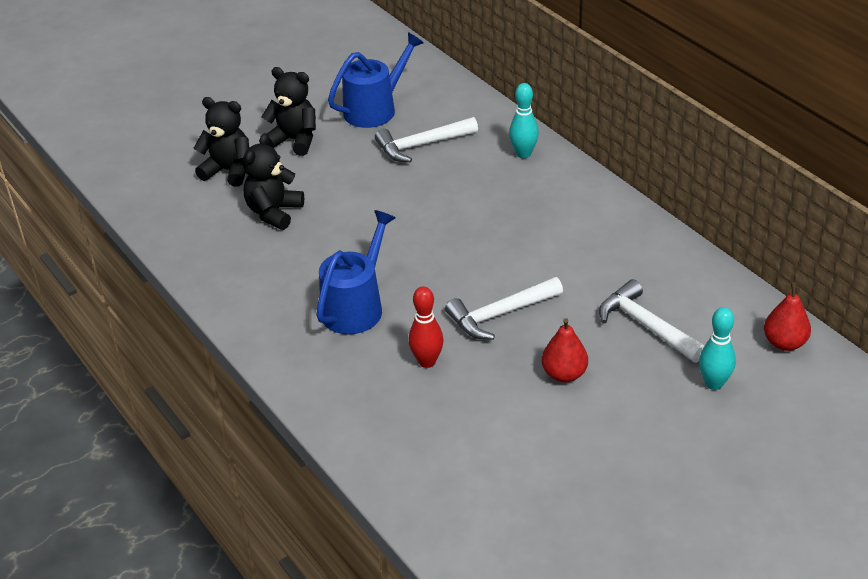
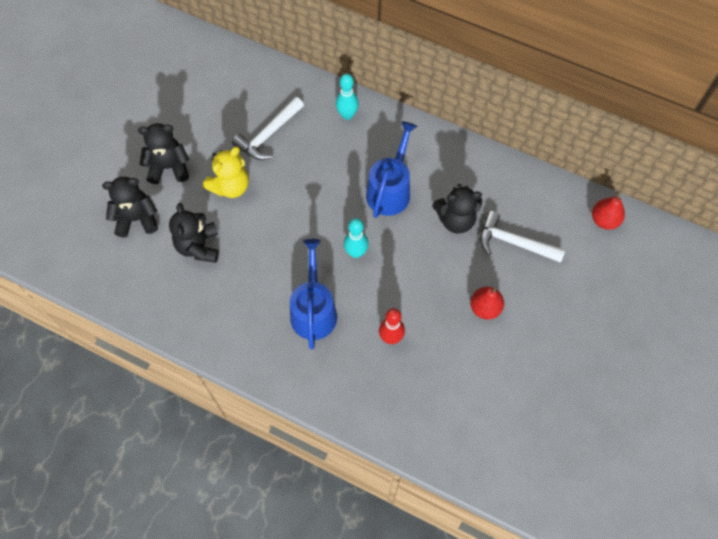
camera: 30 degrees left, 25 degrees up
(347, 174) = (230, 186): none -> yellow teddy bear
(375, 109) = (211, 111): blue watering can -> blue watering can (390, 190)
(500, 314) = (415, 274): white hammer -> none
(586, 282) = (456, 220): none -> black teddy bear
(714, 383) = (579, 273): turquoise bowling pin -> turquoise bowling pin (356, 252)

